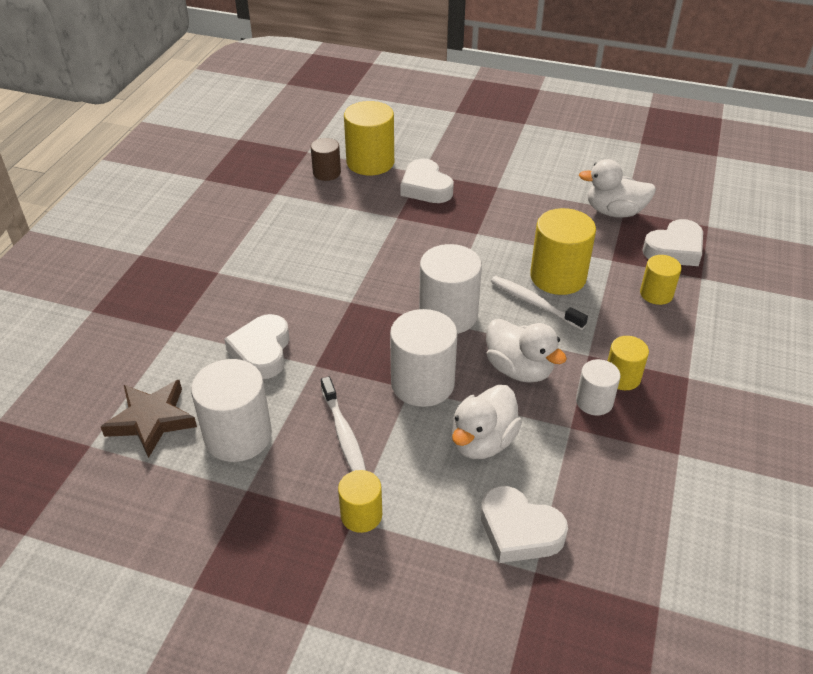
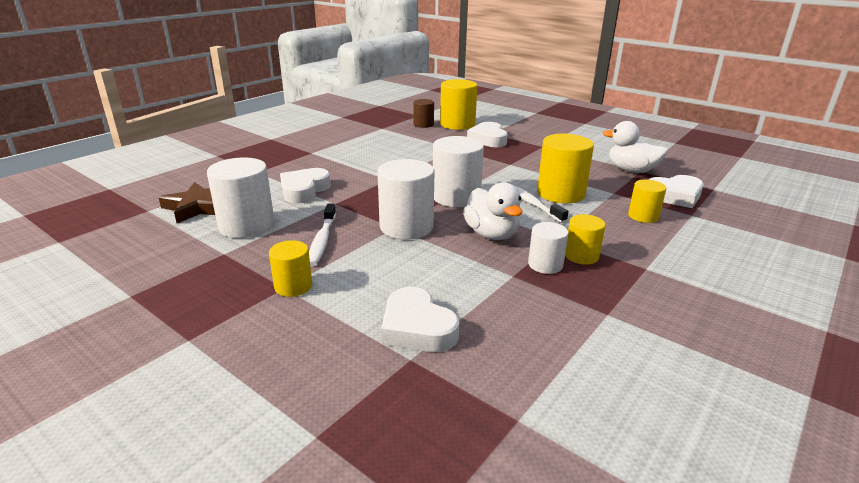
camera: 20 degrees right, 15 degrees down
(482, 441) = (428, 267): white duck -> none

